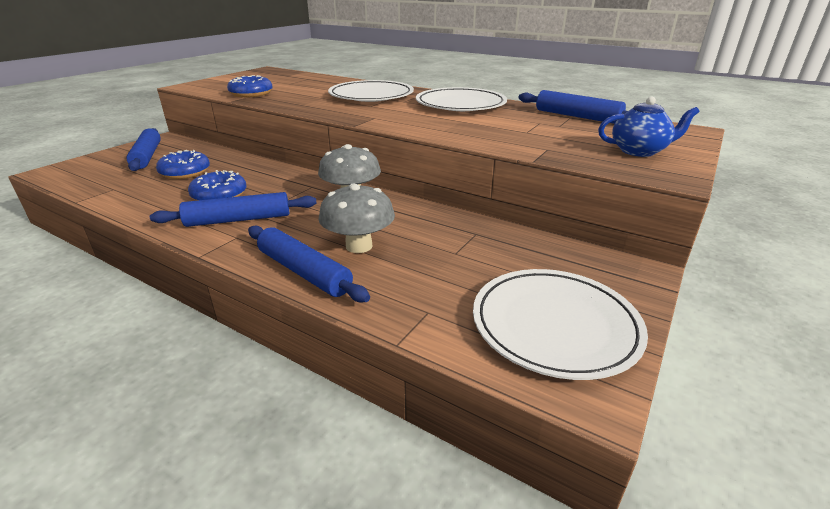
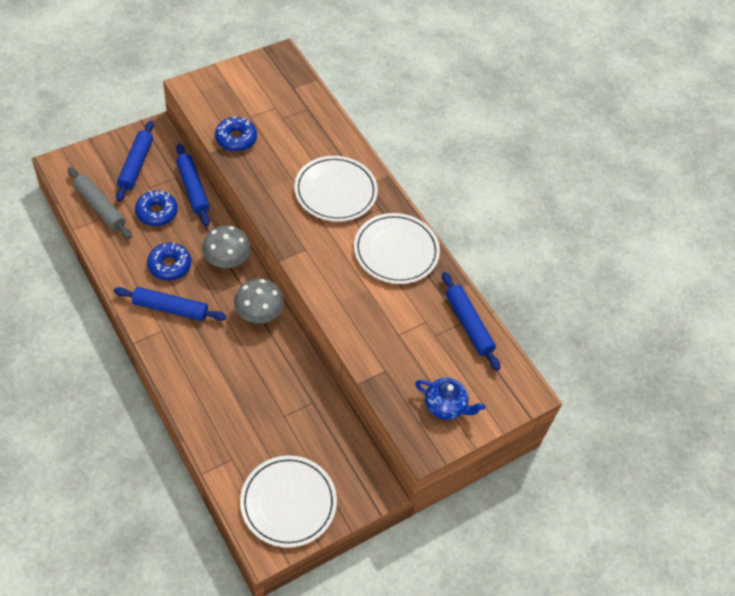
camera: 20 degrees right, 25 degrees up
(110, 183) = (100, 207): none -> grey rolling pin
(304, 272) = (185, 390): blue rolling pin -> blue rolling pin (193, 189)
(359, 246) = (230, 379): grey mushroom -> grey mushroom (227, 261)

